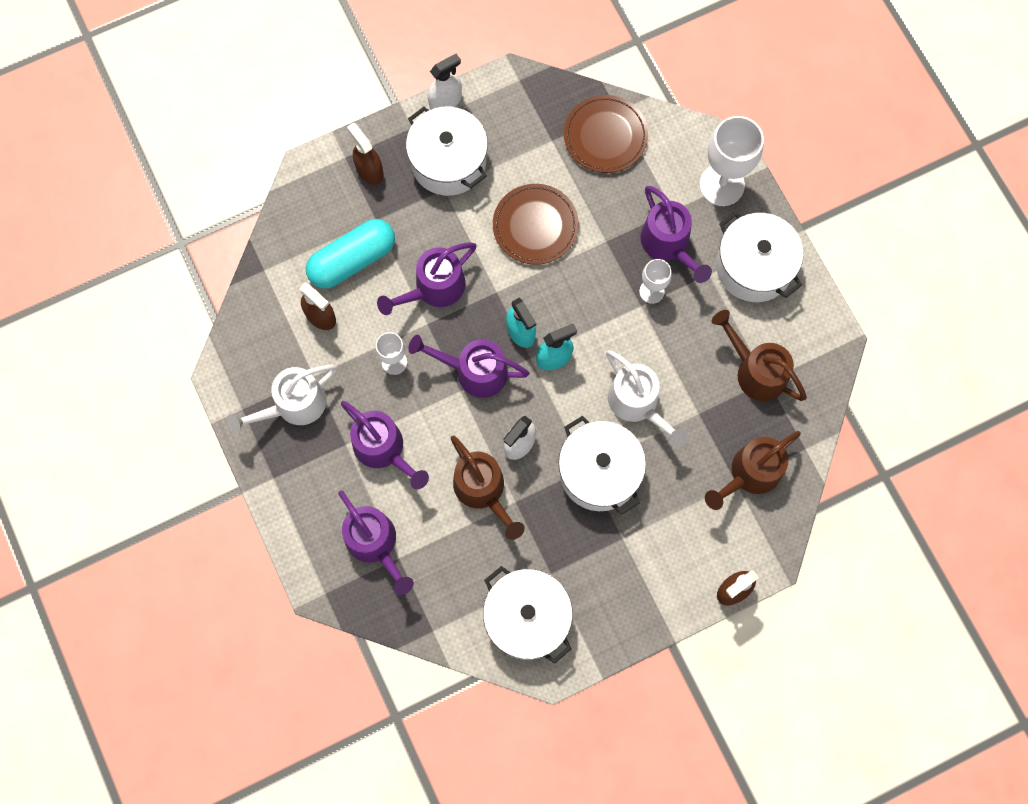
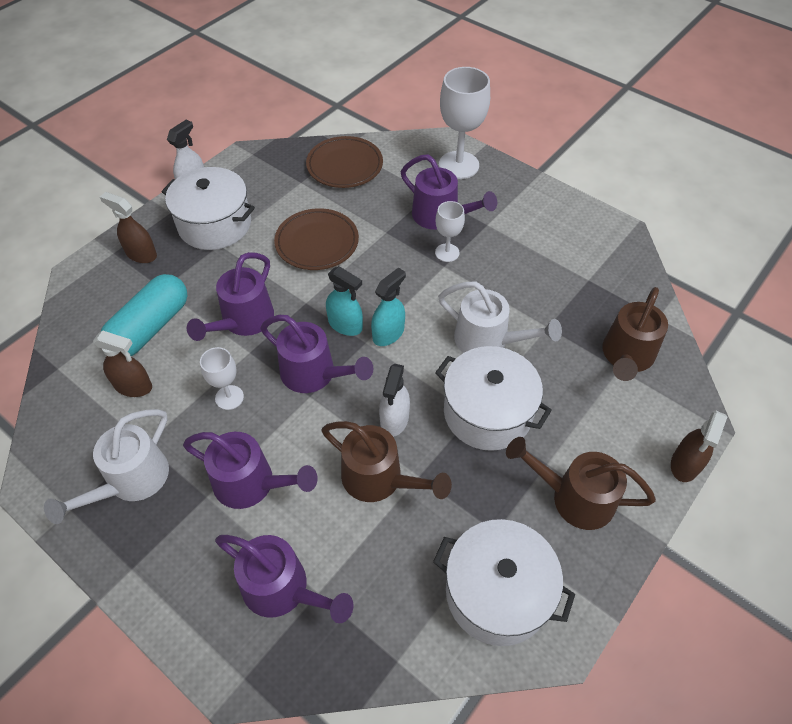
camera: 25 degrees left, 20 degrees down
(473, 371) = (315, 374): purple watering can -> purple watering can turned 135 degrees counterclockwise
(754, 266) = (520, 207): white pot -> none
(755, 370) = (573, 276): brown watering can -> brown watering can (573, 497)

